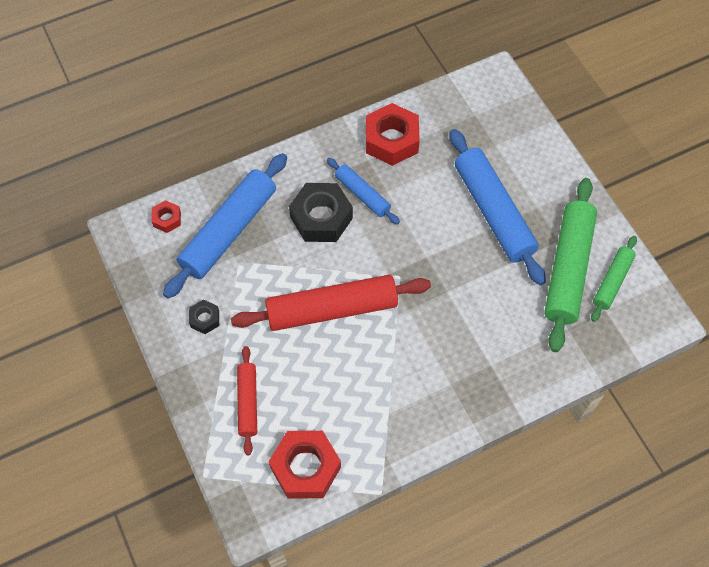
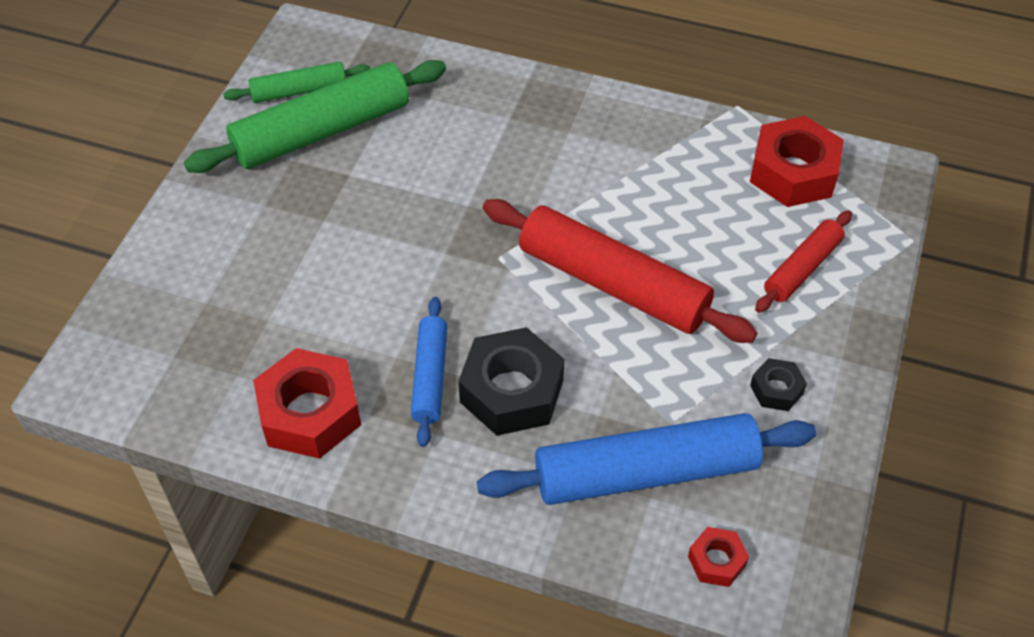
camera: 135 degrees left, 10 degrees down
(493, 212) = (314, 236): blue rolling pin -> none

